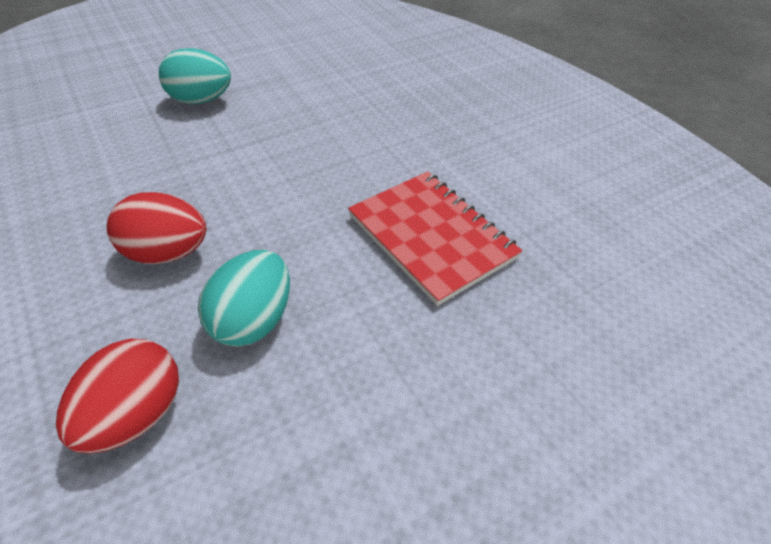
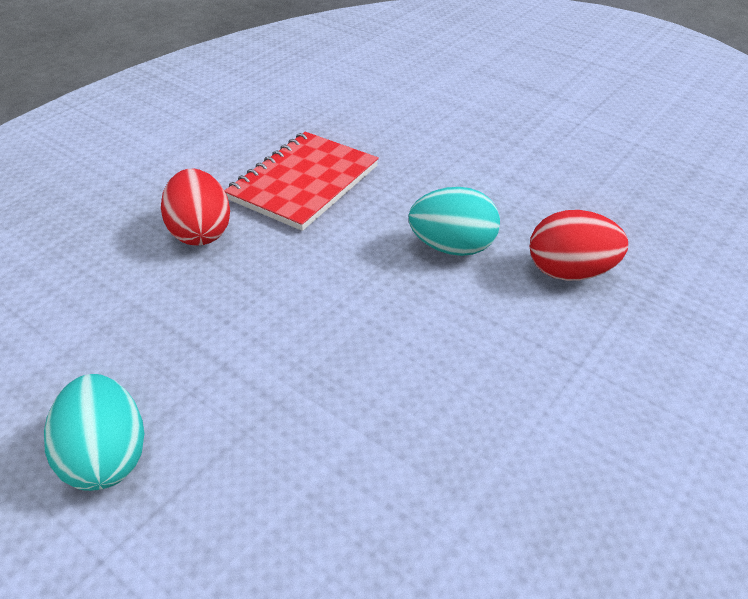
camera: 110 degrees left, 5 degrees down
(167, 253) = (420, 333): red egg -> red egg (201, 232)

